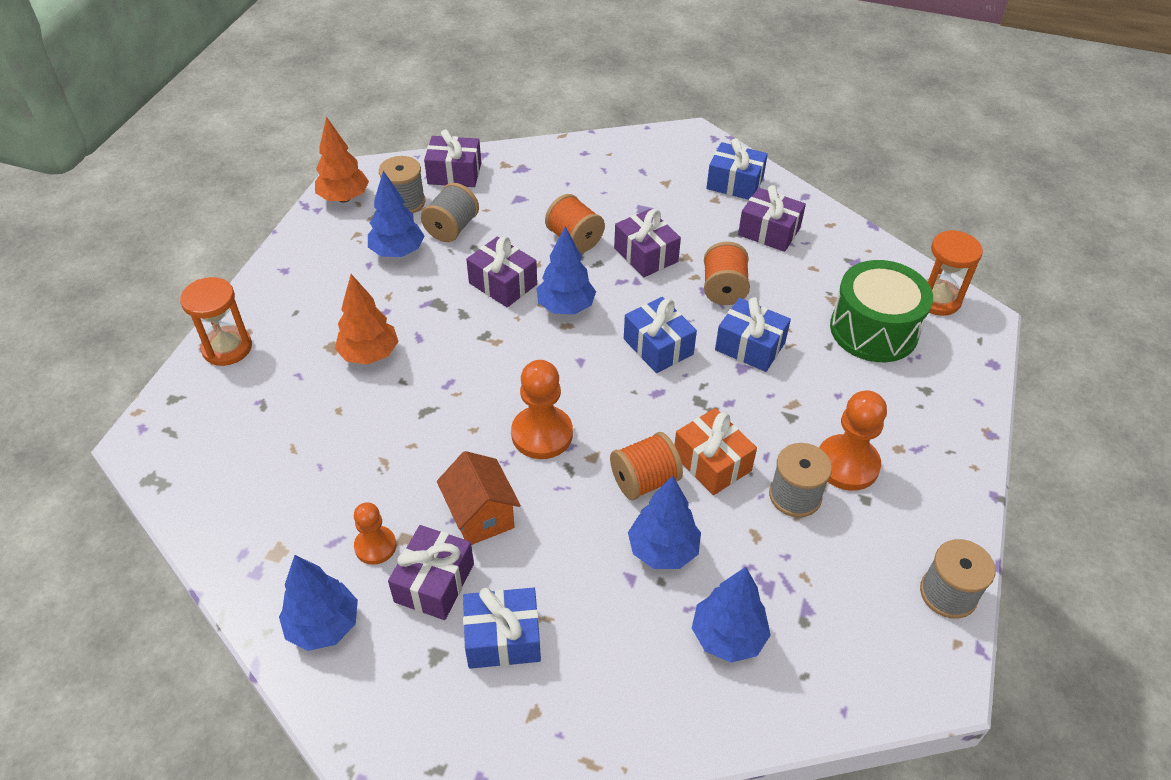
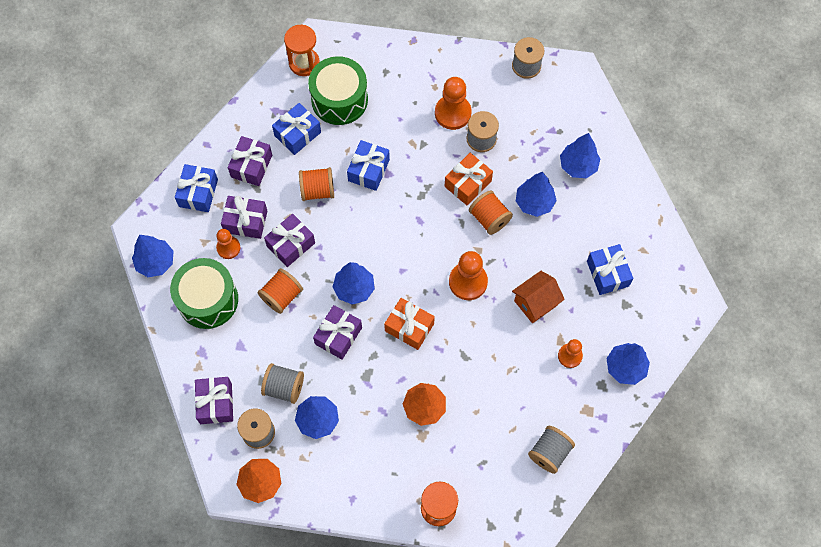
camera: 100 degrees left, 20 degrees up
(237, 487) = (549, 452): none -> grey spool
(434, 582) = (584, 317): purple gift -> purple gift (246, 221)
(491, 356) = (409, 327): none -> orange gift
(587, 178) = (208, 300): none -> green drum
(646, 143) = (155, 262): none -> blue tree
(653, 201) = (228, 248): none -> orange pawn
(658, 346) = (380, 225): blue gift -> blue gift (297, 134)

